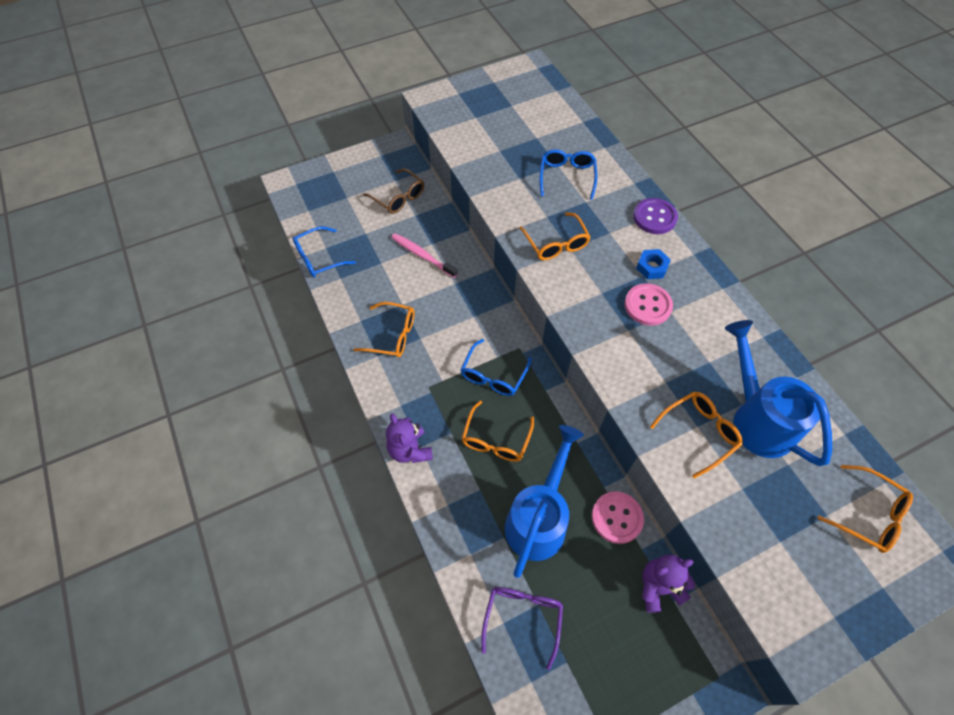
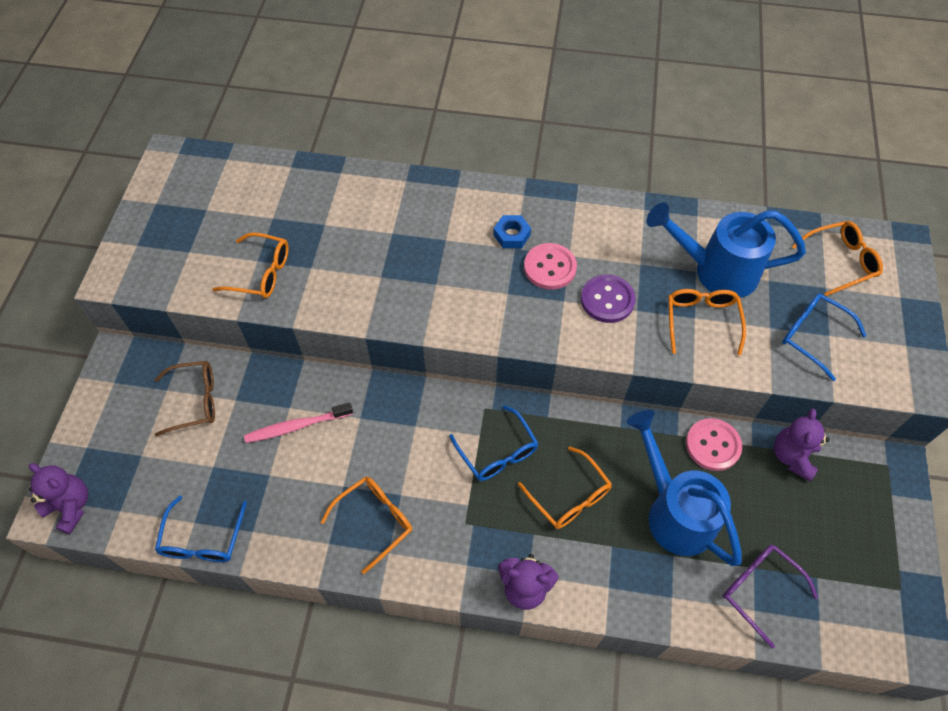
camera: 55 degrees left, 0 degrees up
(295, 189) = (71, 506): none -> purple teddy bear
(556, 244) = (421, 291): orange glasses -> orange glasses (261, 273)
(567, 176) = (347, 227): blue glasses -> blue glasses (812, 336)
(654, 217) = (459, 194): purple button -> purple button (607, 300)

